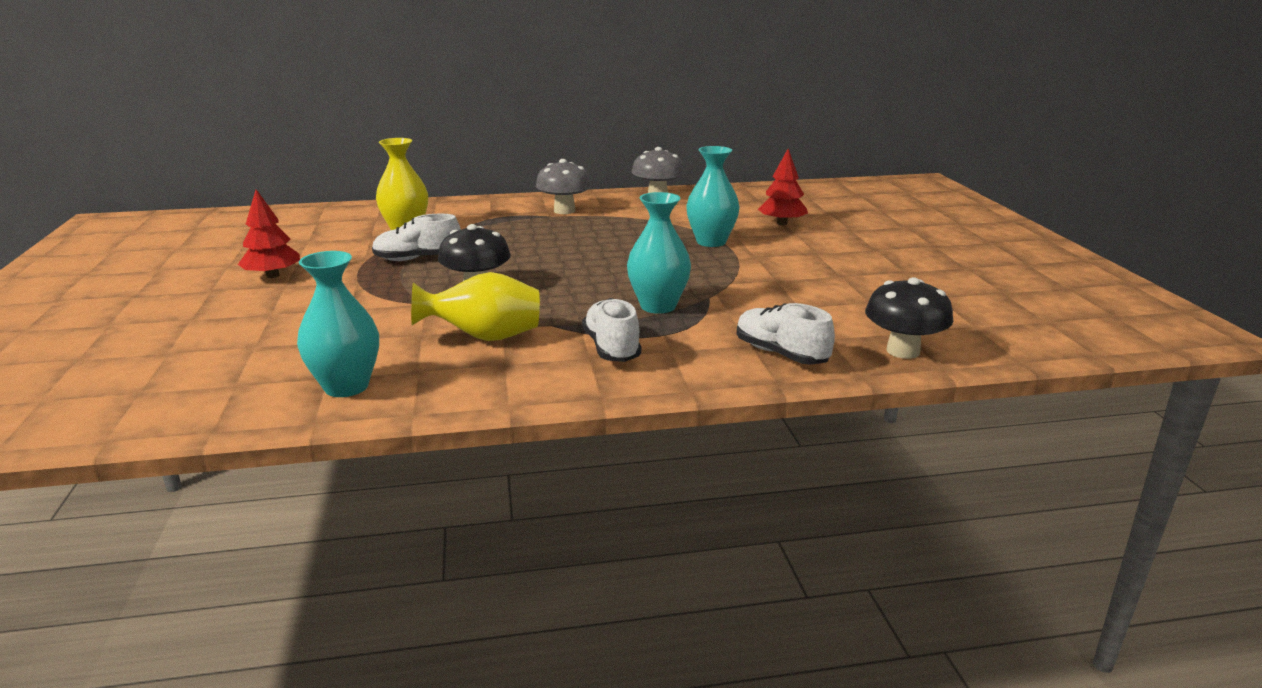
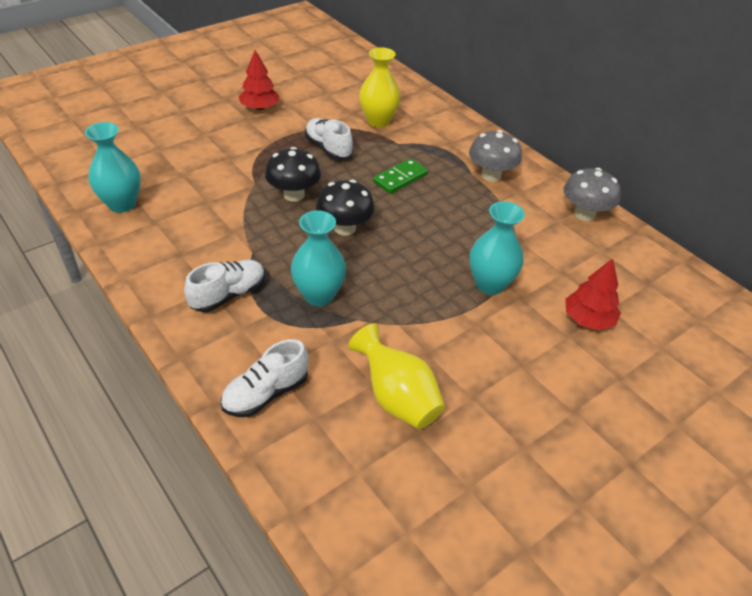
camera: 60 degrees right, 20 degrees up
(484, 338) = (215, 230): yellow vase -> yellow vase (397, 398)
(518, 241) = (400, 178): none -> green domino
(780, 354) = (266, 393): white shoe -> white shoe turned 150 degrees counterclockwise
(903, 351) = (314, 478): black mushroom -> black mushroom (345, 228)

